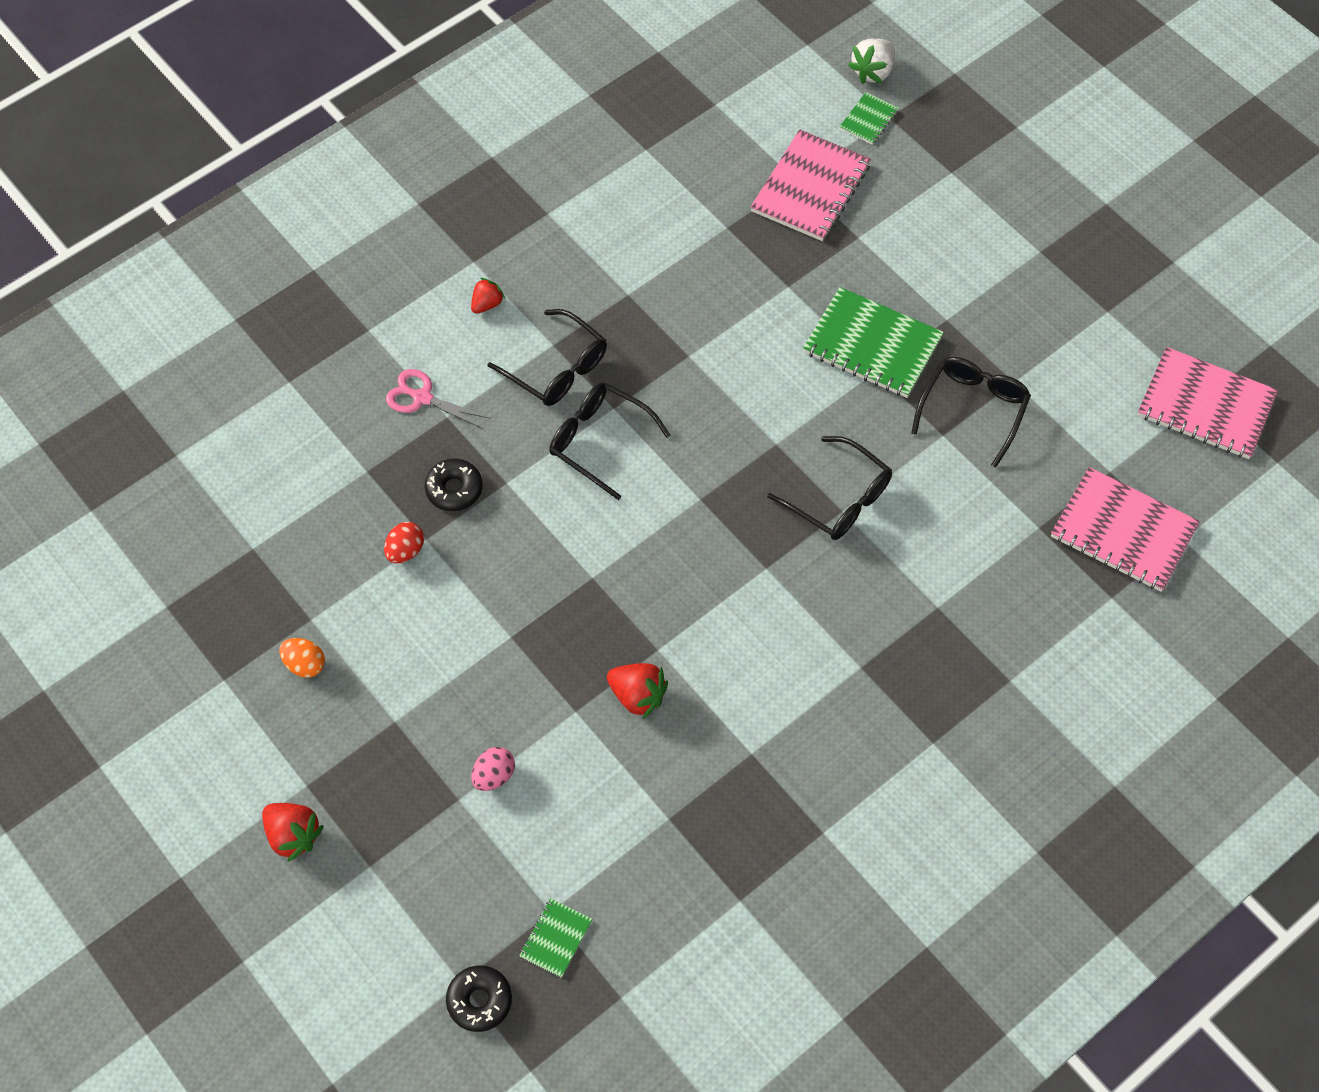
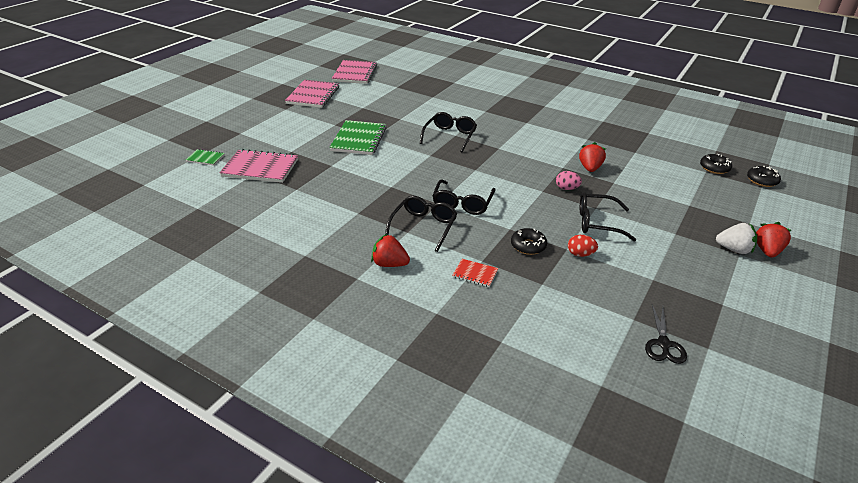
camera: 110 degrees left, 25 degrees down
(197, 558) = (663, 344): none -> black scissors
(305, 664) = (680, 273): orange egg -> none
(422, 398) = (475, 274): pink scissors -> red notebook
(487, 304) = (389, 264): red strawberry -> red strawberry, size x1.53
(494, 776) = (667, 197): pink egg -> pink egg (566, 188)
(556, 938) = (714, 168): green notebook -> black donut
(873, 72) = (167, 161): white strawberry -> white strawberry (734, 249)
(973, 409) = (382, 114): black glasses -> black glasses (598, 223)
(1123, 531) = (423, 82): pink notebook -> pink notebook (313, 95)

